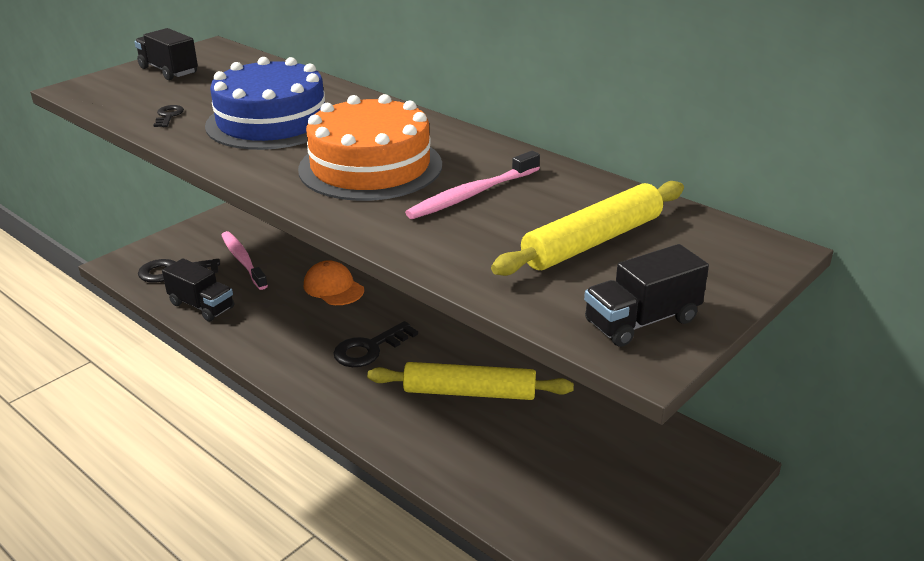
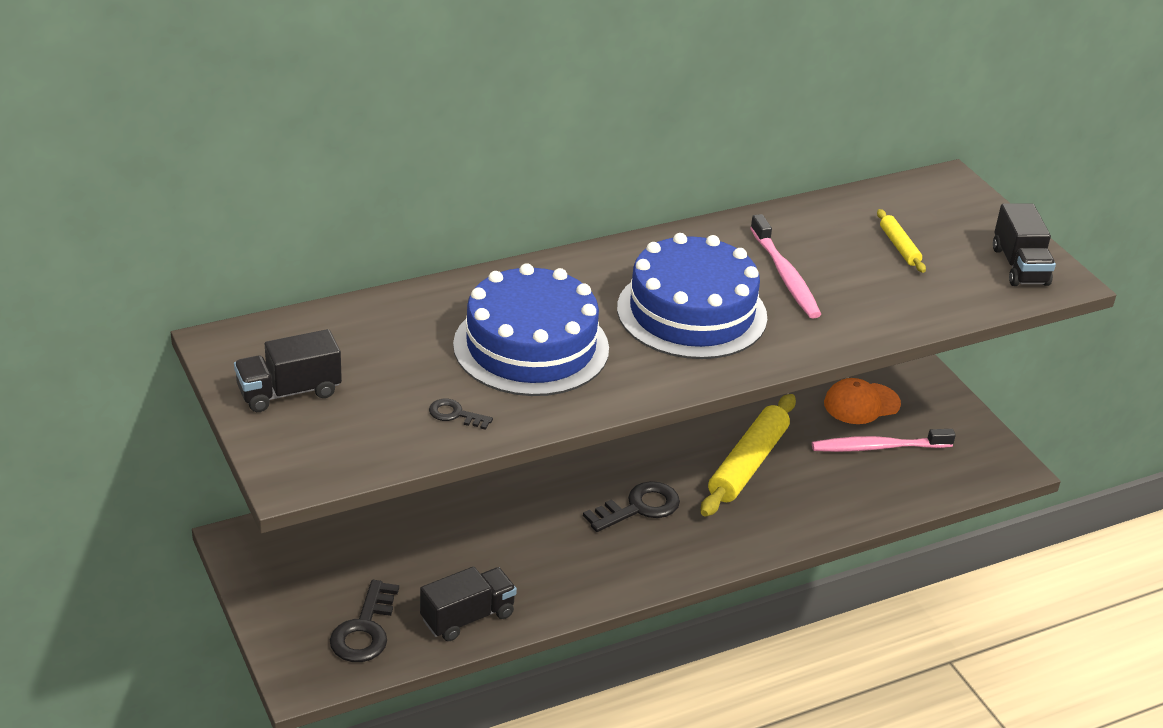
camera: 70 degrees left, 5 degrees up
(243, 260) = (383, 562): pink toothbrush -> pink toothbrush (878, 447)
(333, 287) = (501, 503): orange cap -> orange cap (861, 404)
(369, 349) = (639, 507): black key -> black key turned 105 degrees counterclockwise
(370, 167) = (691, 312): orange cake -> blue cake
(592, 241) = (899, 246): yellow rolling pin -> yellow rolling pin, size x0.49

